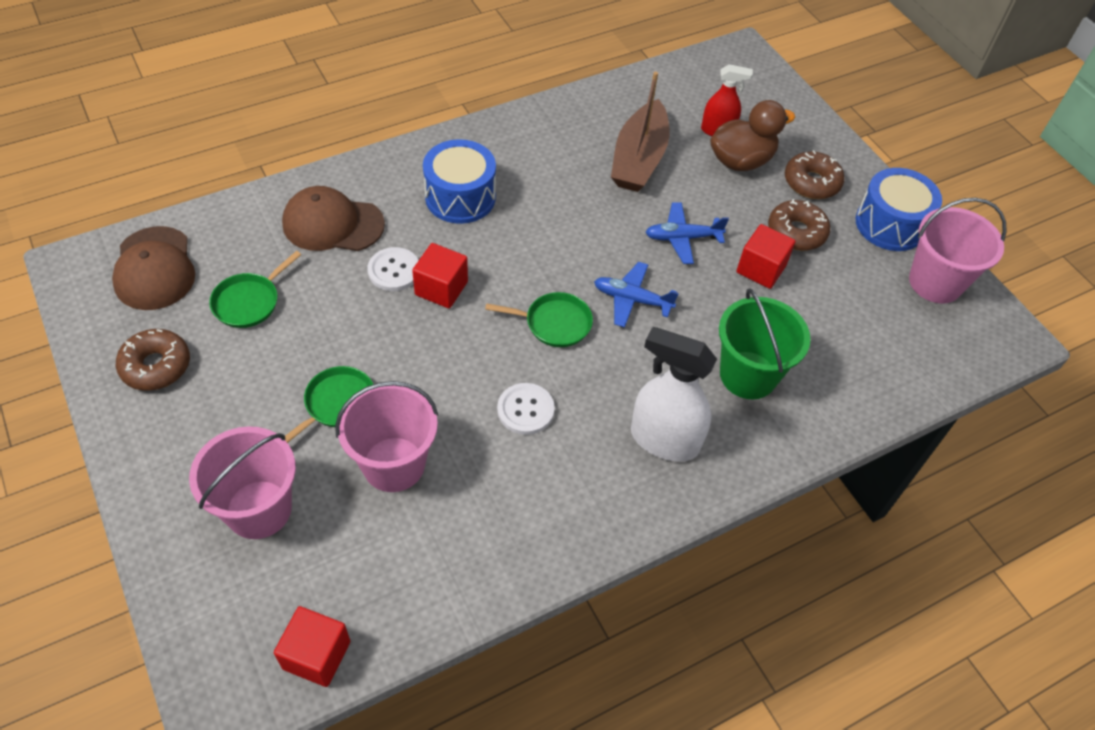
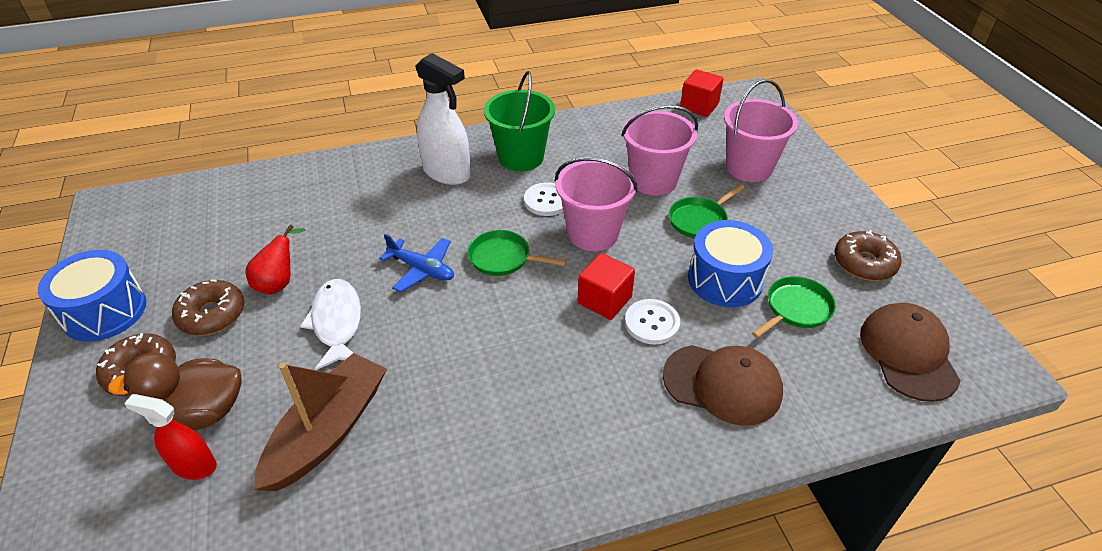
camera: 165 degrees left, 10 degrees down
(460, 197) = (570, 402): blue drum -> blue drum (725, 279)
(682, 238) = (337, 322): blue plane -> white fish
(748, 375) = (355, 203): green bucket -> green bucket (521, 157)
(761, 269) = (279, 283): red cube -> red pear
(935, 282) = (124, 252): pink bucket -> pink bucket (593, 234)

